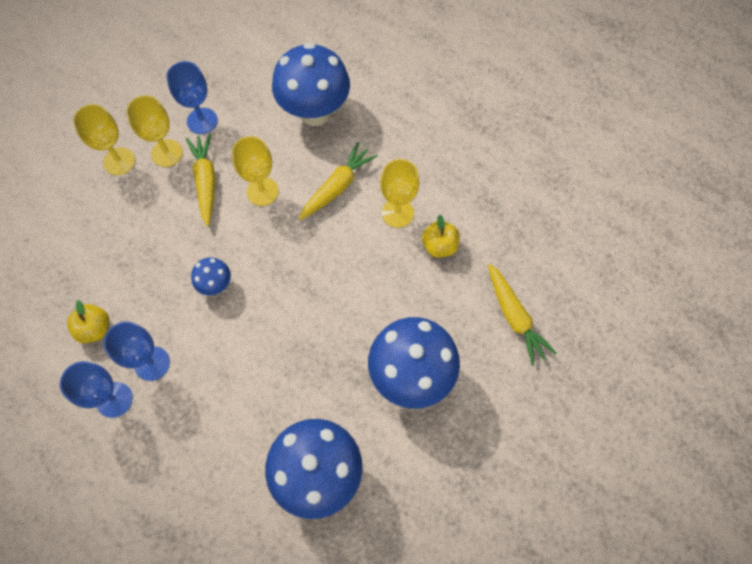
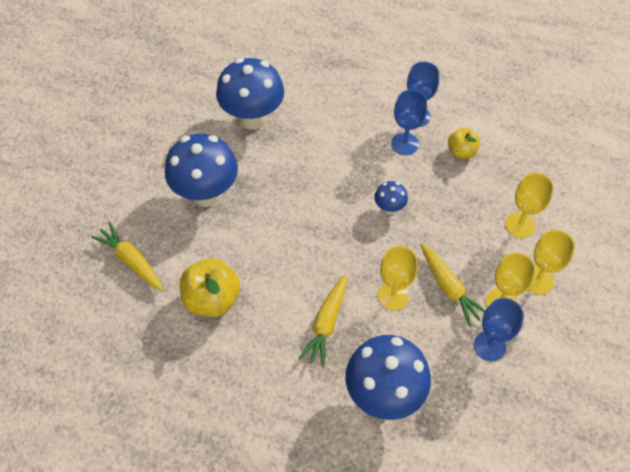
camera: 160 degrees right, 10 degrees down
(397, 213) = (260, 317): yellow goblet -> yellow goblet (520, 225)
(439, 246) = (212, 299): yellow apple -> yellow apple, size x1.67

